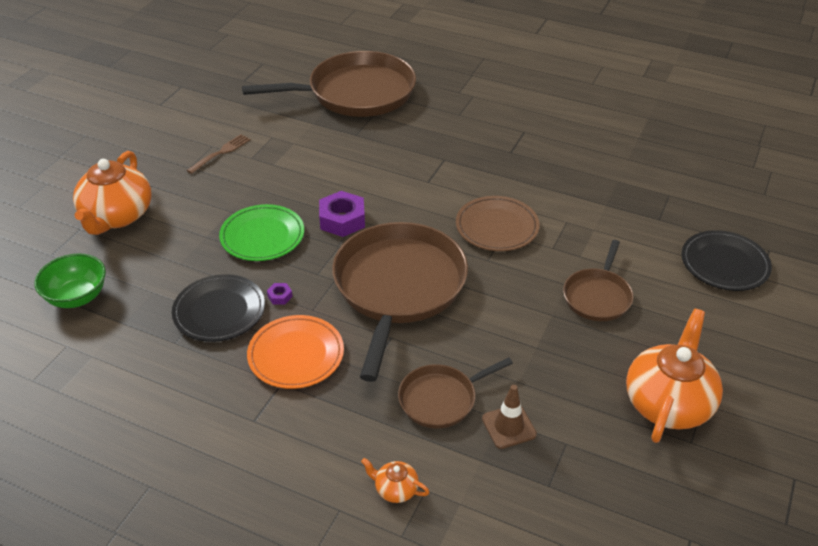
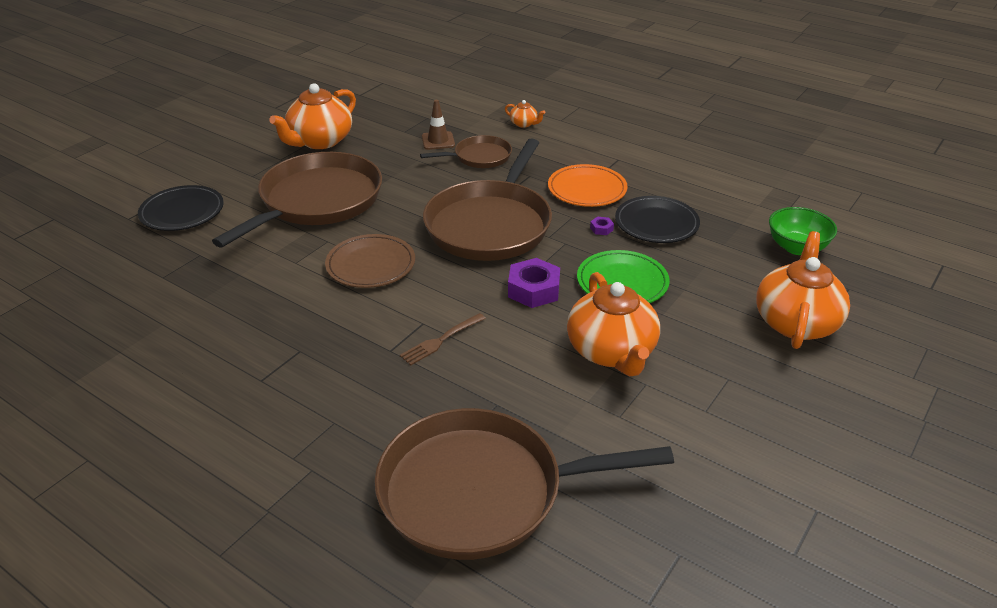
camera: 170 degrees left, 5 degrees down
(221, 153) = (690, 396): brown fork -> brown fork (441, 340)
(275, 176) = (612, 352): none -> orange teapot
(597, 296) = (317, 201): brown pan -> brown pan, size x1.98

